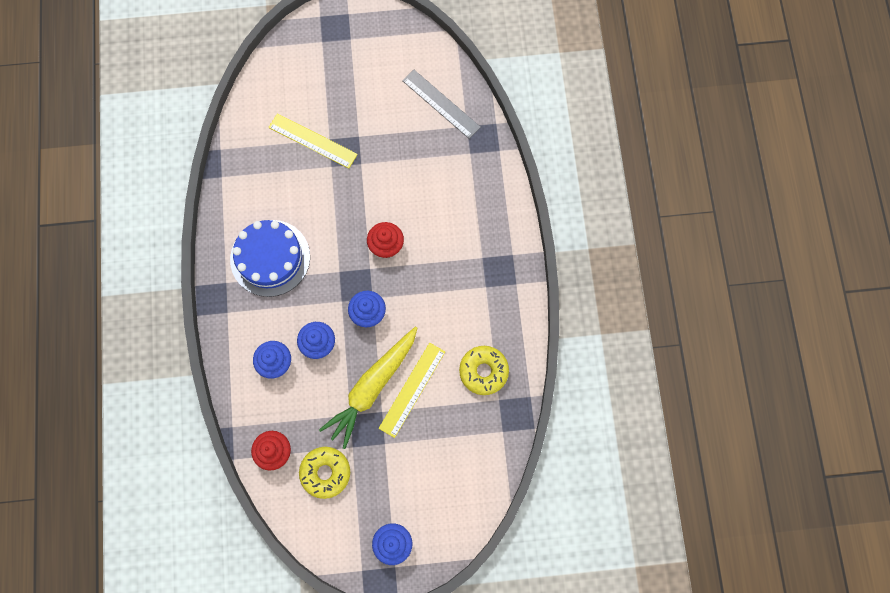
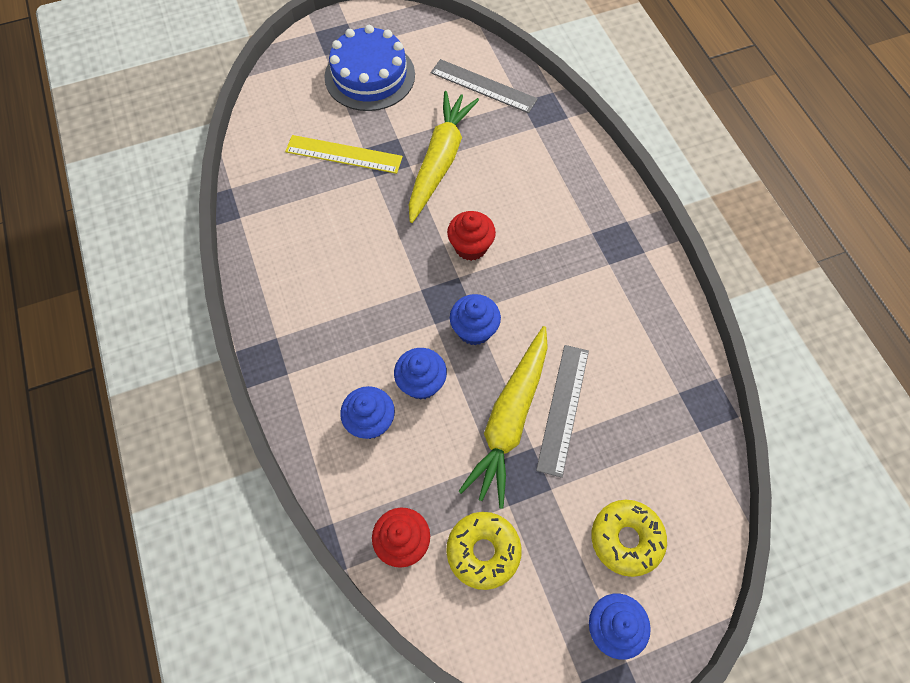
camera: 15 degrees left, 10 degrees down
(270, 258) = (327, 294): blue cake -> blue cake (370, 76)
(385, 165) = (440, 161): none -> yellow carrot
(412, 389) = (563, 408): yellow ruler -> grey ruler
(483, 371) = (646, 363): yellow donut -> yellow donut (626, 539)

